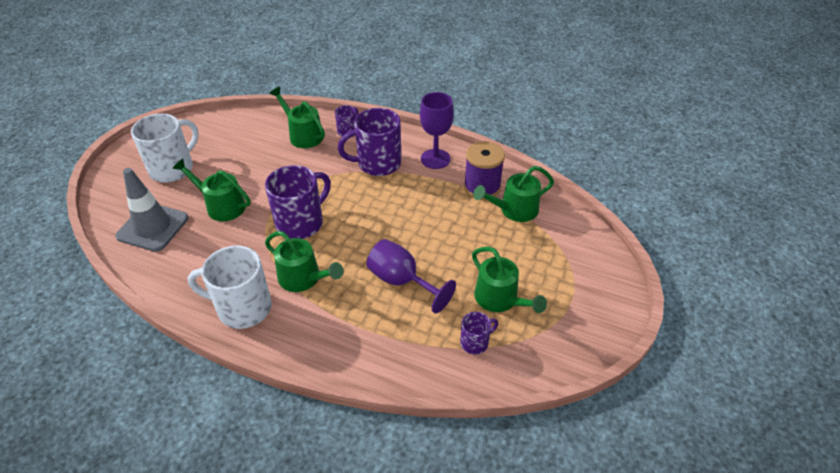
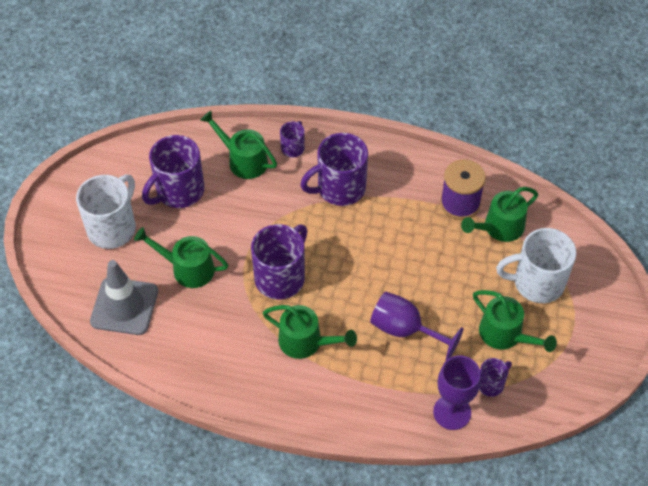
camera: 10 degrees left, 10 degrees up
(240, 150) = (178, 191): none -> purple mug
(242, 308) = (256, 384): white mug -> white mug (536, 283)
(435, 159) = (401, 173): purple goblet -> purple goblet (452, 412)

